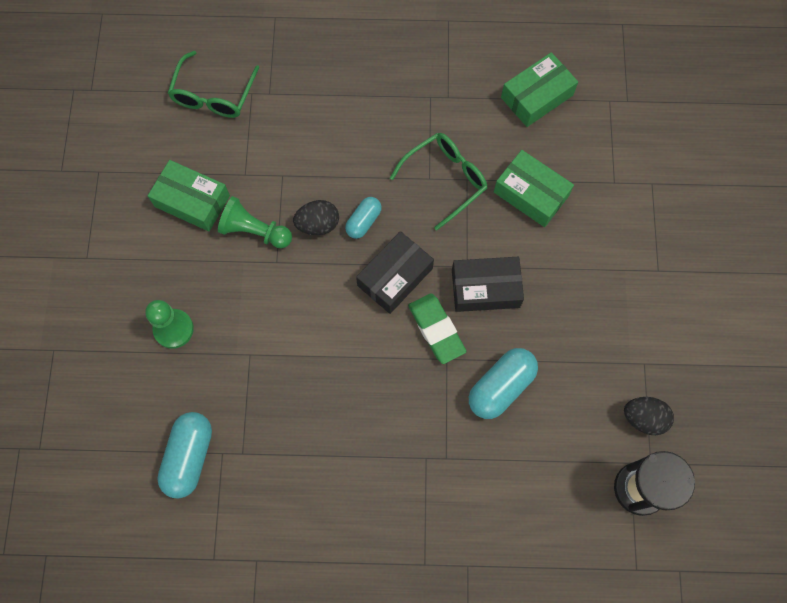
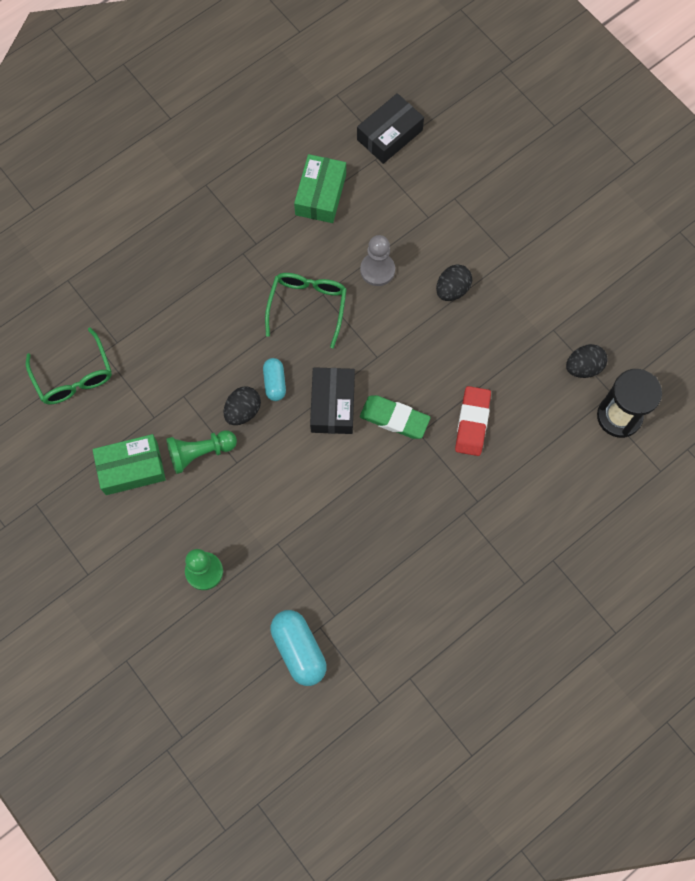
camera: 40 degrees left, 0 degrees up
(485, 288) = (403, 362): black box -> black box (389, 135)
(501, 387) = (472, 422): turquoise capsule -> red eraser
(531, 194) = (377, 270): green box -> grey pawn
(582, 259) = (452, 290): none -> black egg

